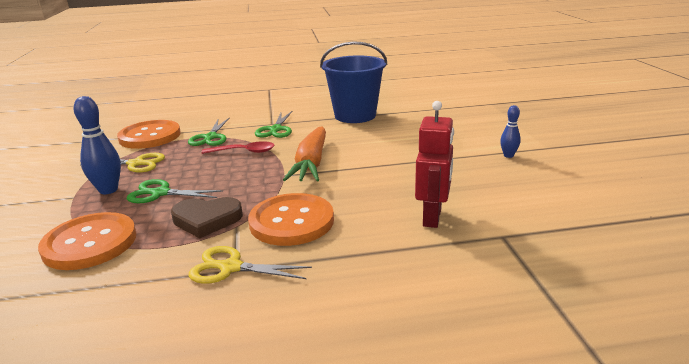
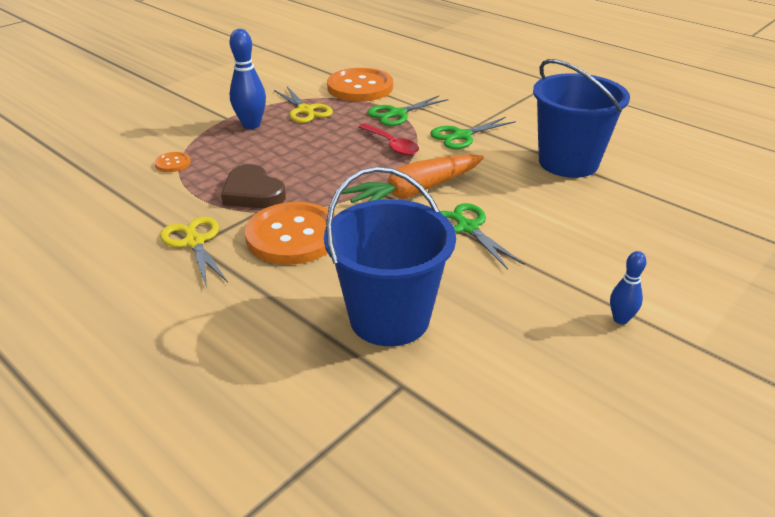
camera: 50 degrees right, 10 degrees up
(90, 243) = (173, 163): orange button -> orange button, size x0.43
(160, 193) = (271, 149): green scissors -> green scissors (467, 227)
(432, 217) = (389, 318): red robot -> blue bucket

